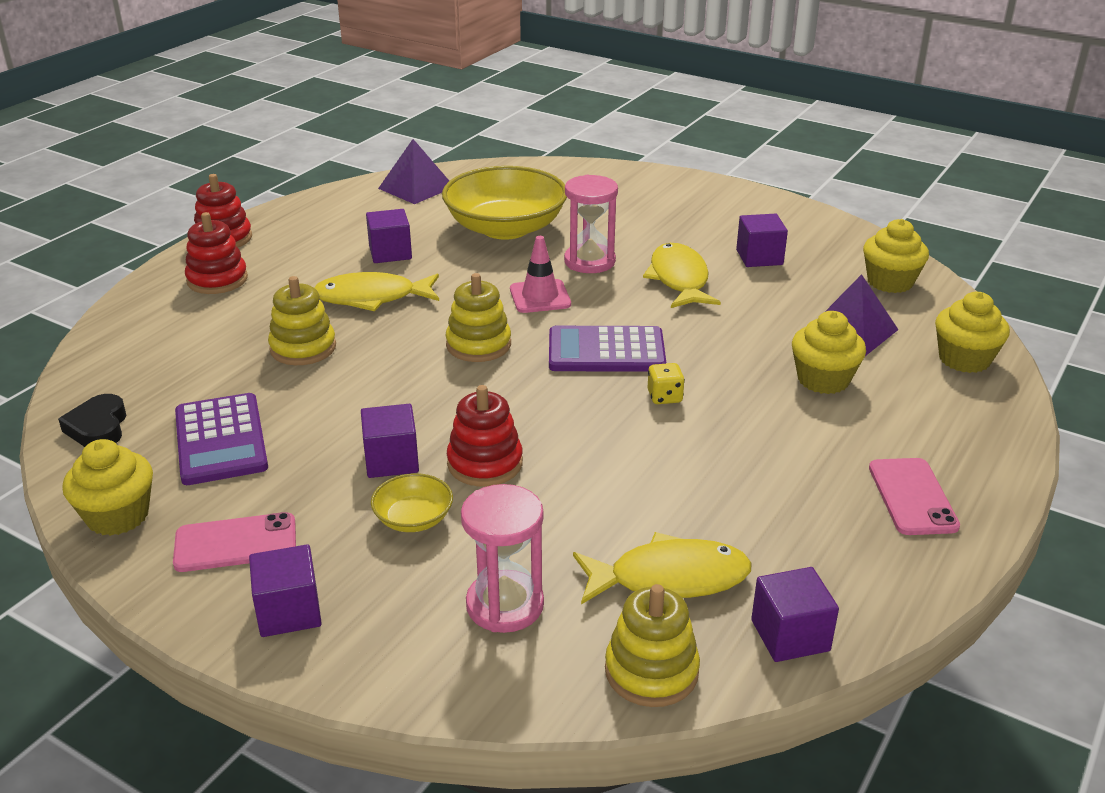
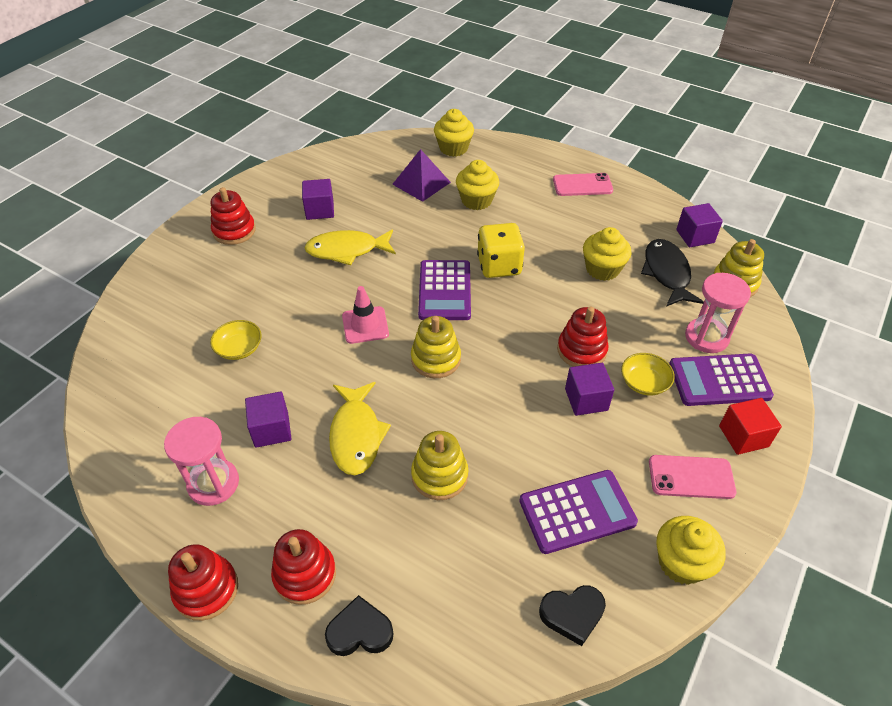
camera: 90 degrees left, 15 degrees up
(147, 308) = (360, 631): none -> black heart
(236, 543) = (691, 477): pink phone -> pink phone turned 75 degrees counterclockwise
(289, 612) = (743, 436): purple cube -> red cube
(405, 604) = (719, 380): none -> purple calculator
(416, 187) = (127, 421): purple pyramid -> none
(505, 228) = (239, 348): yellow bowl -> yellow bowl, size x0.45
(589, 261) = (311, 296): pink hourglass -> pink hourglass (213, 483)
(664, 397) = (499, 266): yellow dice -> yellow dice, size x2.00
(670, 578) = (666, 273): yellow fish -> black fish
(702, 209) = (234, 231): none -> red stacking toy
(890, 282) = (362, 160): yellow cupcake -> yellow cupcake (602, 269)

